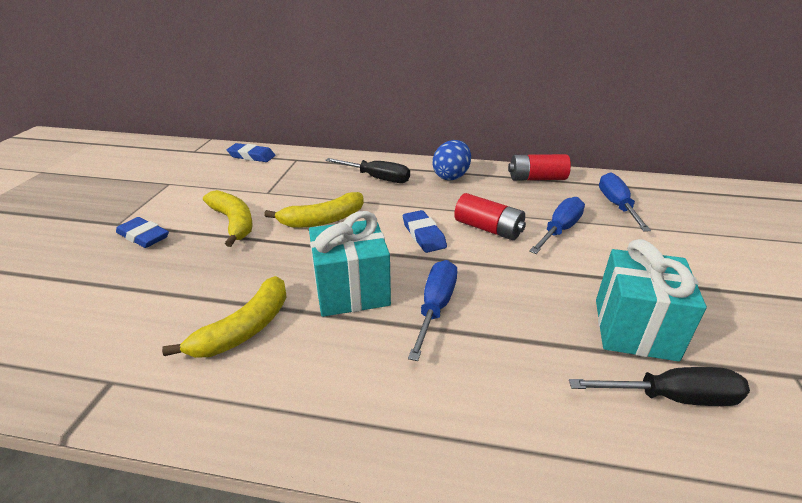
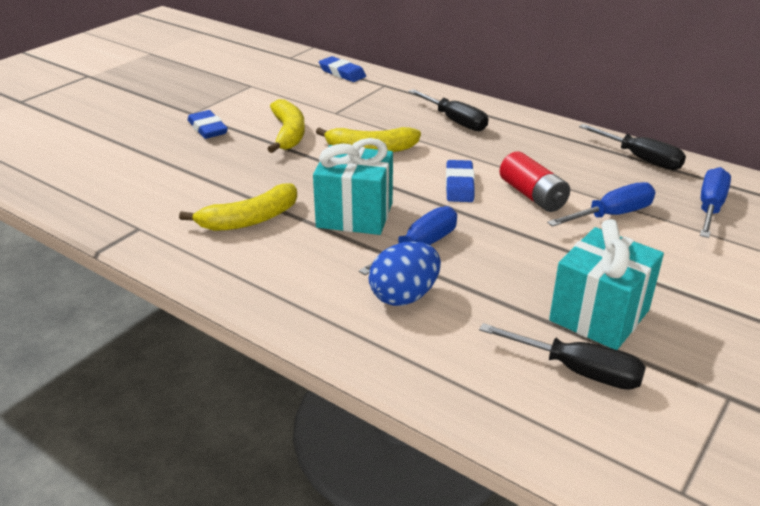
camera: 25 degrees right, 0 degrees up
(451, 176) = (539, 135): blue egg -> blue egg (404, 296)
(536, 178) = (640, 158): red battery -> black screwdriver

